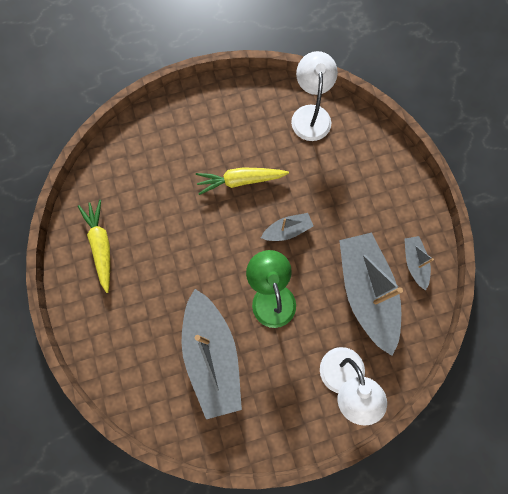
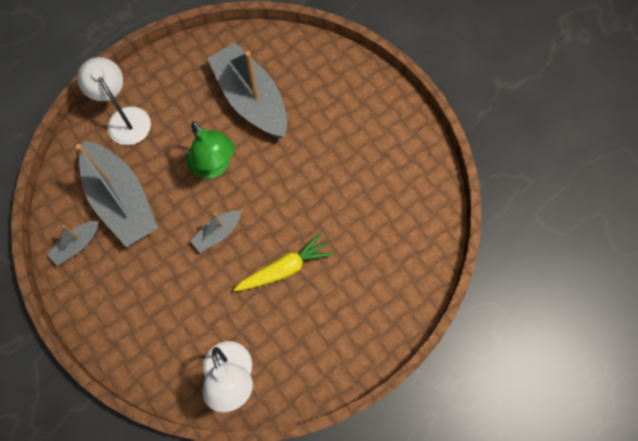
camera: 160 degrees right, 5 degrees down
(101, 245) = (396, 156): yellow carrot -> none
(414, 263) = (77, 245): grey boat -> grey boat turned 75 degrees clockwise

